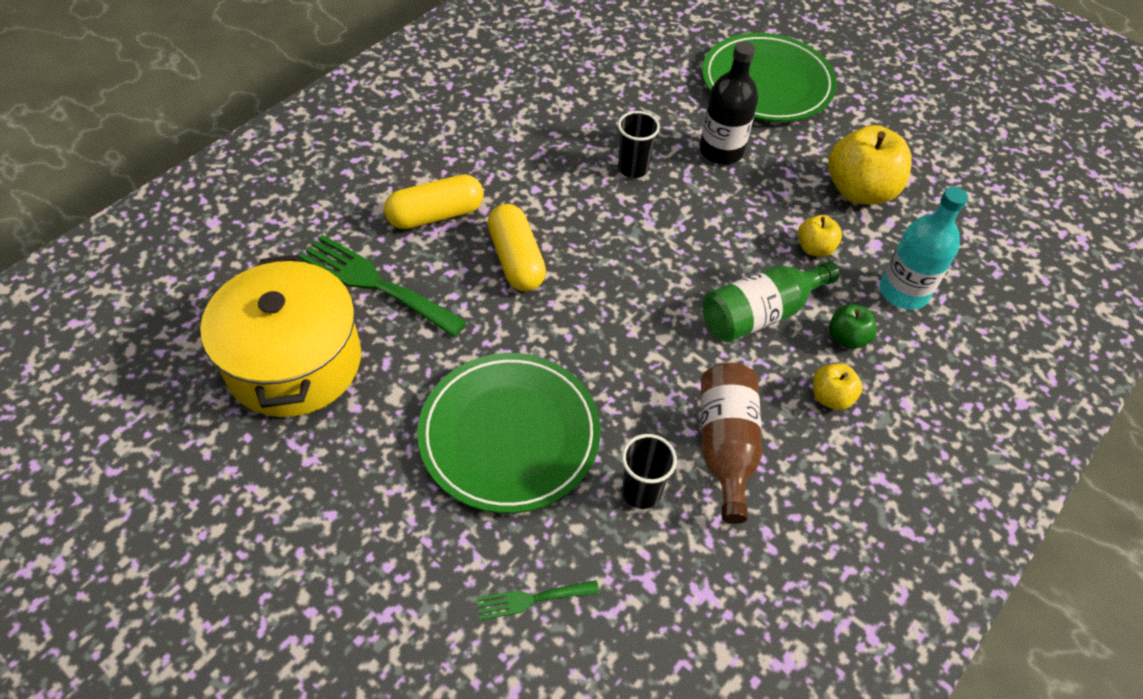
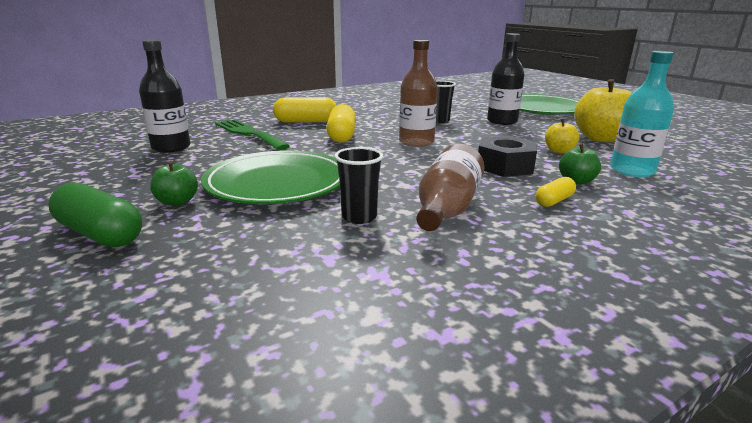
camera: 20 degrees right, 30 degrees down
(294, 362) = (171, 147): yellow pot -> black bottle
(386, 607) = (100, 234): none -> green capsule
(419, 515) = (177, 202): none -> green apple
(531, 599) = (217, 250): green fork -> none
(628, 260) = (416, 142): none -> brown bottle
(760, 314) = (505, 166): green bottle -> black nut
(831, 397) = (554, 201): yellow apple -> yellow capsule

